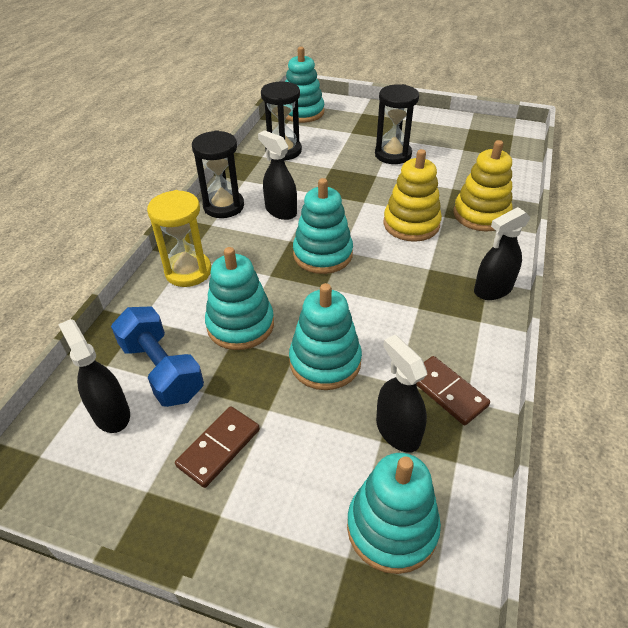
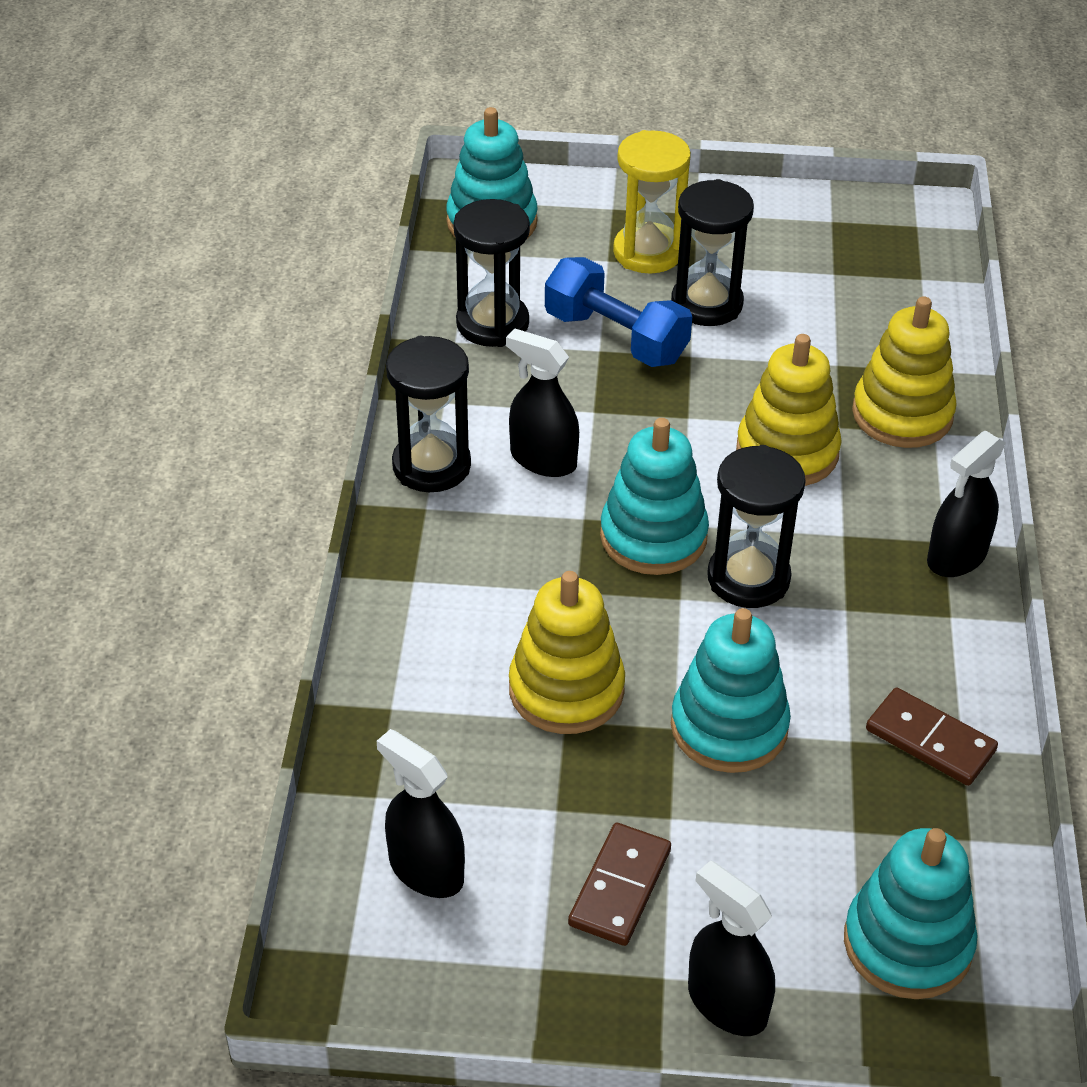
camera: 15 degrees left, 0 degrees up
(162, 370) = (472, 787): blue dumbbell -> blue dumbbell (616, 337)
(188, 271) = (429, 608): yellow hourglass -> yellow hourglass (648, 252)
(240, 325) = (566, 690): turquoise stacking toy -> yellow stacking toy
(367, 283) = (748, 578): none -> black hourglass
(397, 431) = (874, 812): black spray bottle -> black spray bottle (727, 1003)

